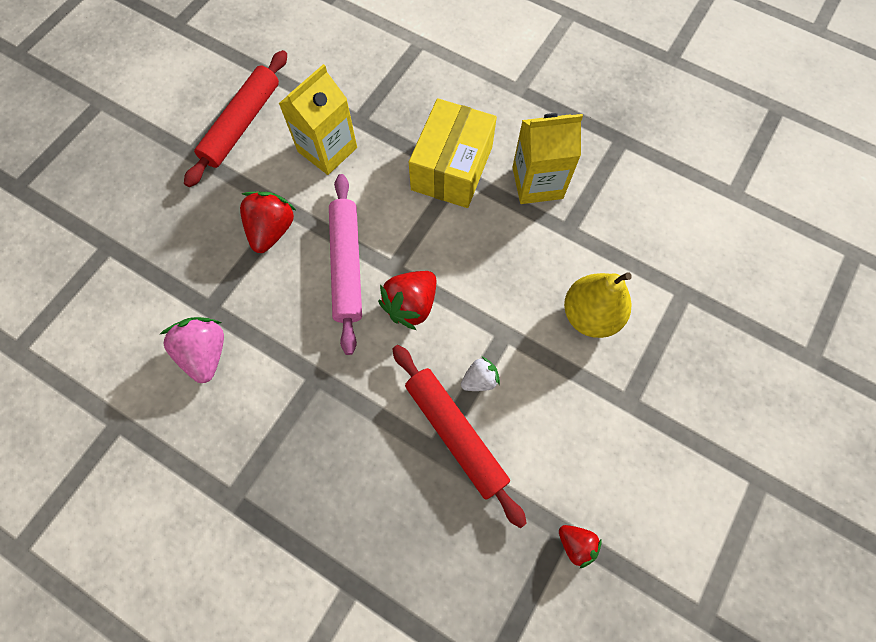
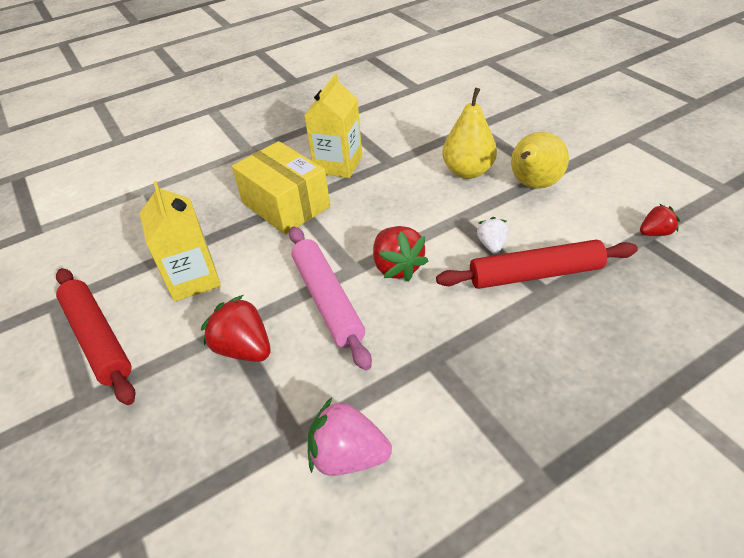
camera: 60 degrees left, 25 degrees down
(347, 266) = (327, 300): pink rolling pin -> pink rolling pin turned 45 degrees clockwise
(600, 391) = (533, 185): none -> yellow pear

